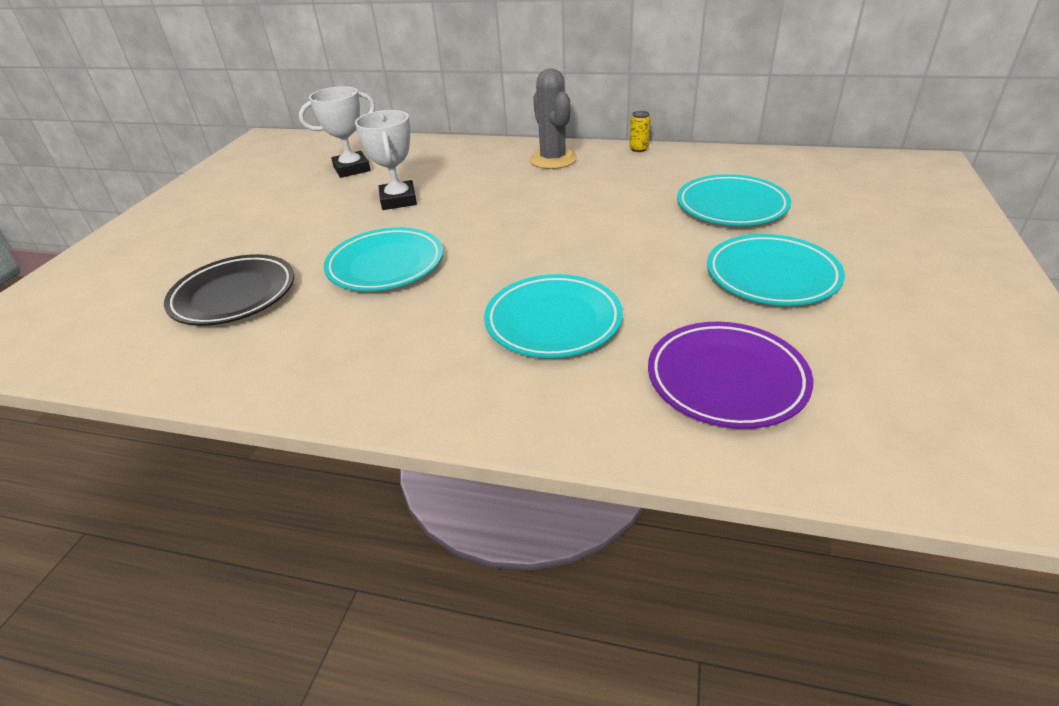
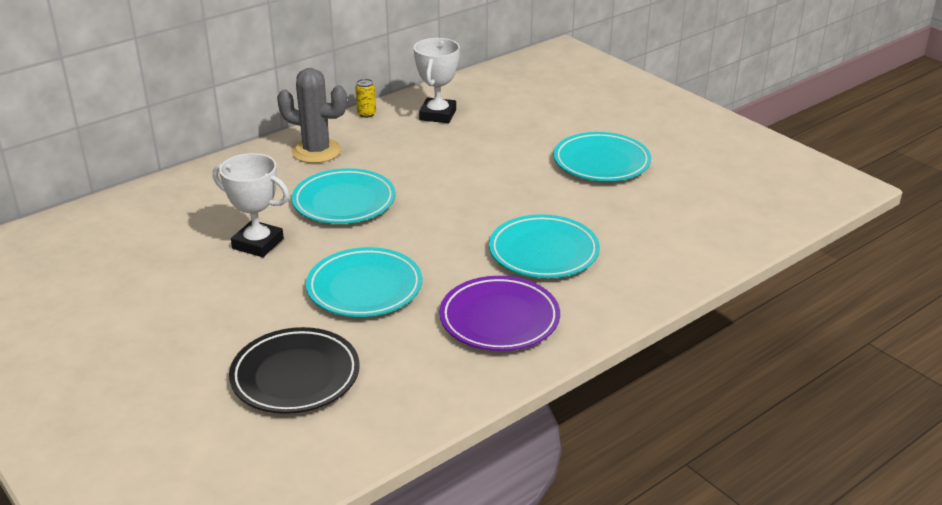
camera: 55 degrees left, 5 degrees down
(352, 169) = (141, 244): white trophy -> white trophy (438, 115)
(726, 379) = (671, 226): purple plate -> purple plate (499, 319)
(731, 206) = (507, 130): turquoise plate -> turquoise plate (344, 202)

